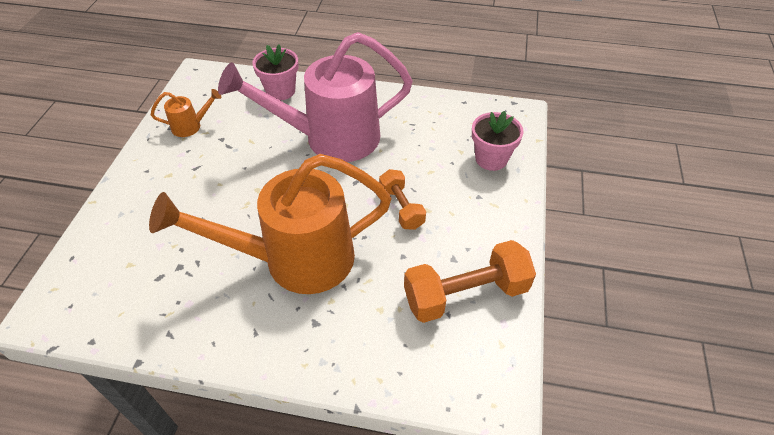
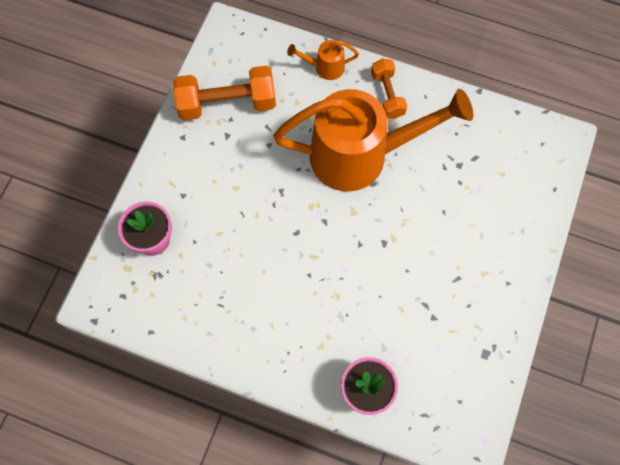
camera: 170 degrees left, 20 degrees up
(191, 126) = (469, 344): orange watering can -> orange watering can (325, 67)
(331, 138) = (313, 297): pink watering can -> none
(401, 208) = (258, 194): orange dumbbell -> orange dumbbell (387, 95)

